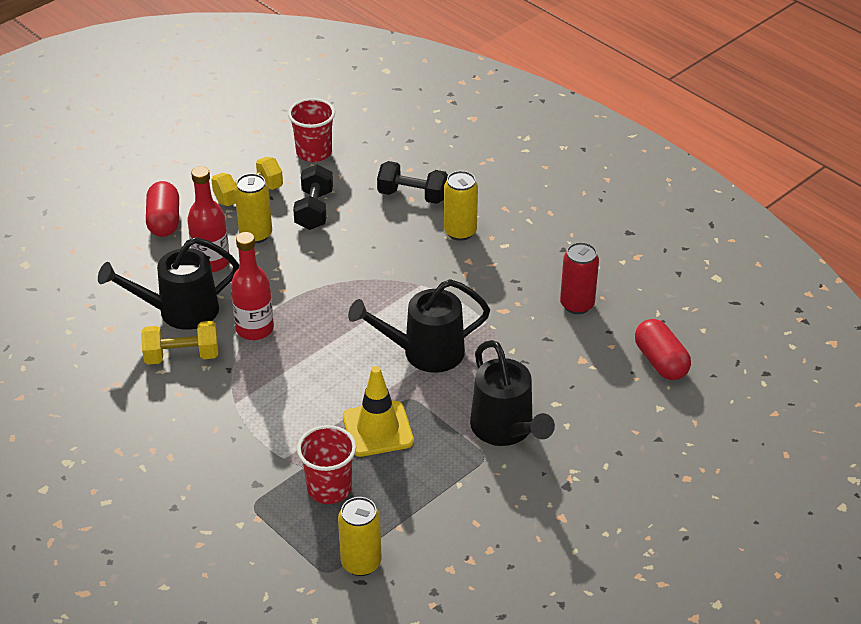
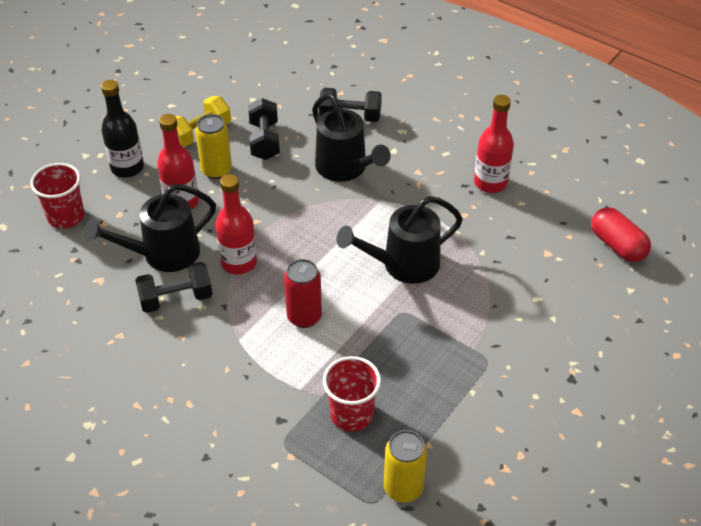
camera: 10 degrees left, 5 degrees up
(164, 221) = (127, 168): red capsule -> black bottle
(182, 356) = (176, 299): yellow dumbbell -> black dumbbell
(314, 152) = (250, 87): red cup -> red cup (66, 217)
(377, 429) = (381, 347): yellow traffic cone -> none
(460, 232) = (402, 145): yellow can -> none
(506, 430) = (500, 331): black watering can -> black watering can (346, 169)
(543, 281) = (490, 183): none -> red bottle
(577, 304) = (527, 201): red can -> red can (304, 317)

